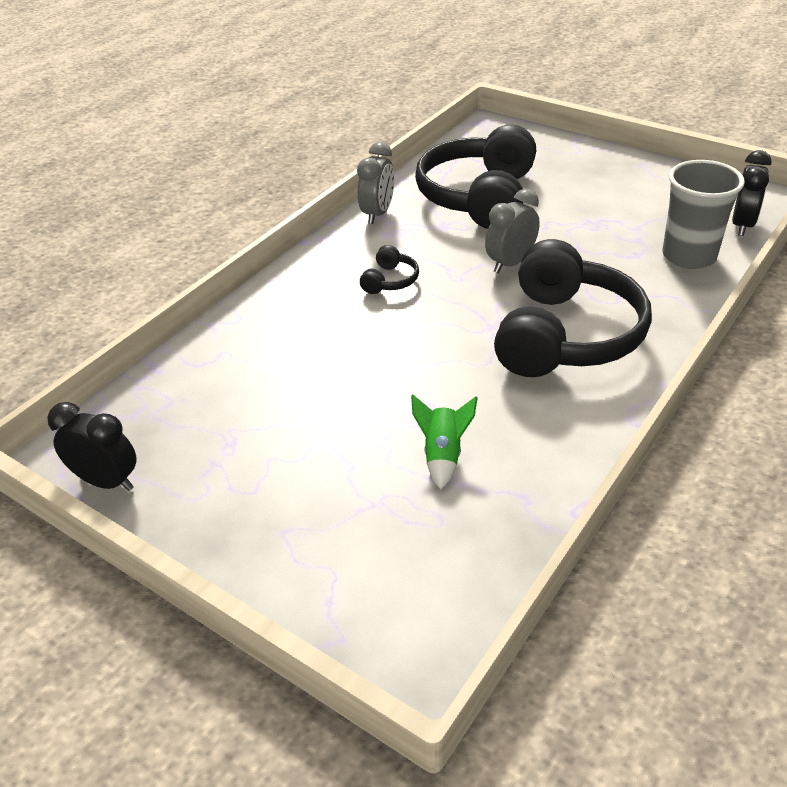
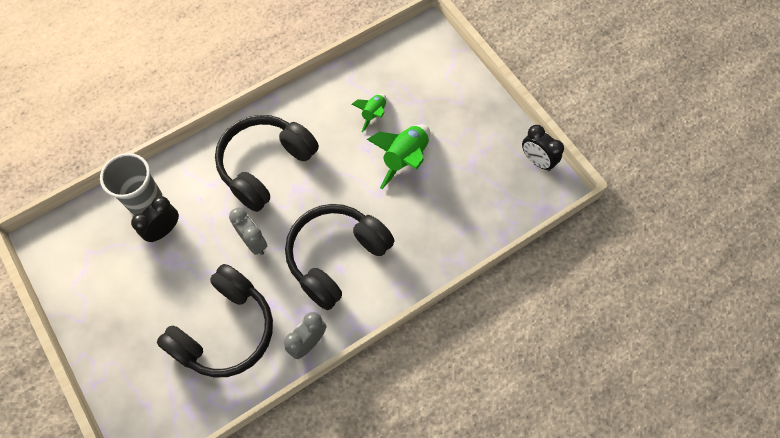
camera: 160 degrees left, 25 degrees up
(350, 410) = (405, 159): none -> green rocket
(390, 280) = (336, 257): black headphones -> black headphones, size x2.46
(510, 263) = (253, 242): grey clock -> grey clock turned 105 degrees counterclockwise
(742, 225) = (86, 215): black clock -> black clock (164, 230)

